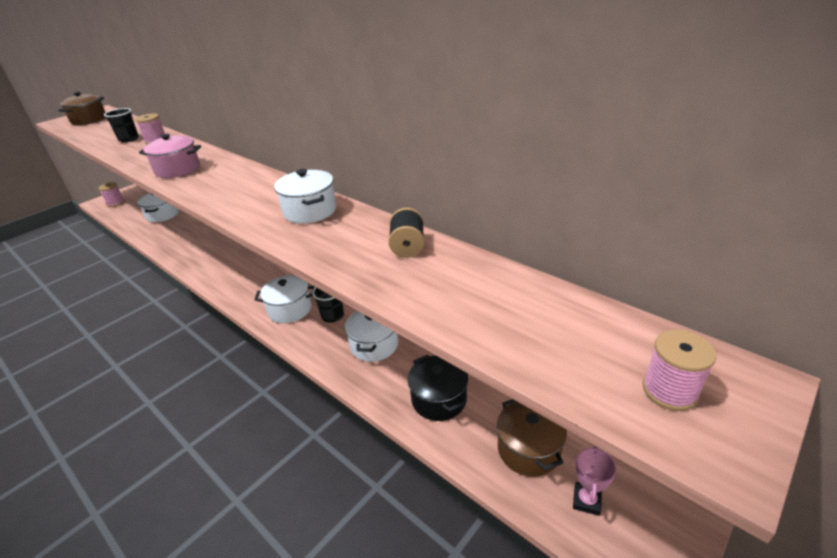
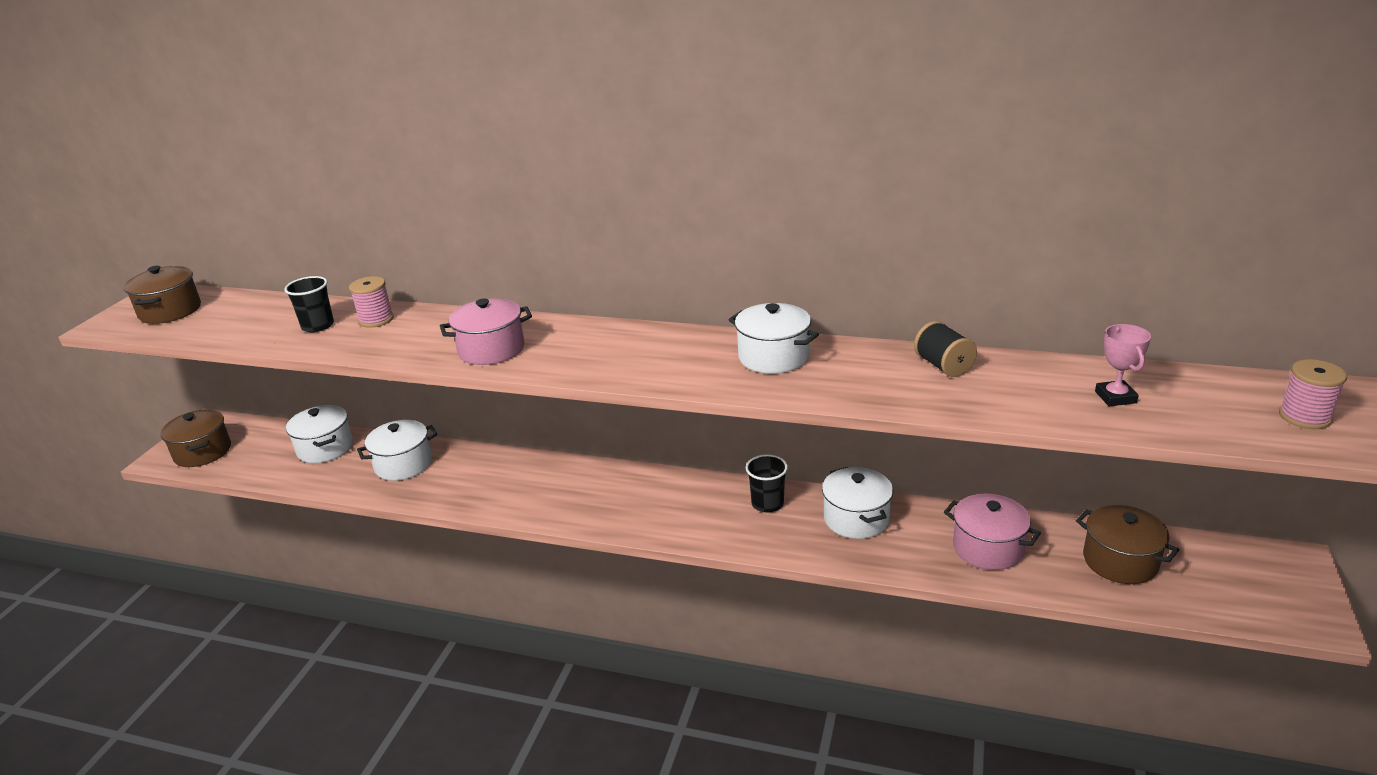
camera: 25 degrees left, 5 degrees down
(116, 203) = (203, 452): pink spool -> brown pot
(290, 309) = (700, 513): white pot -> white pot (403, 464)
(439, 399) = (988, 548): black pot -> pink pot
(586, 500) = (1208, 583): pink trophy -> pink trophy (1115, 397)

